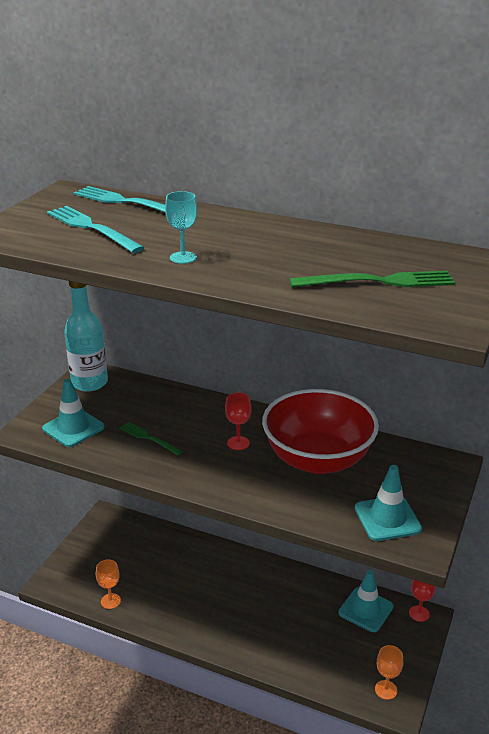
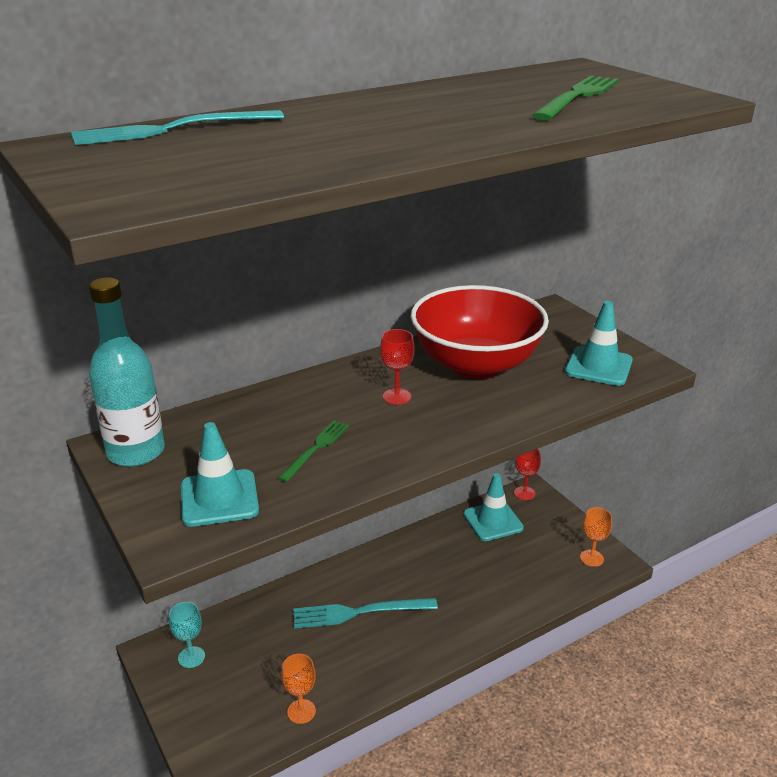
camera: 55 degrees left, 0 degrees up
(92, 228) = (219, 157): turquoise fork -> turquoise fork (359, 612)
(149, 438) = (316, 449): green fork -> green fork turned 135 degrees clockwise
(183, 257) = (397, 139): turquoise goblet -> turquoise goblet (191, 657)

